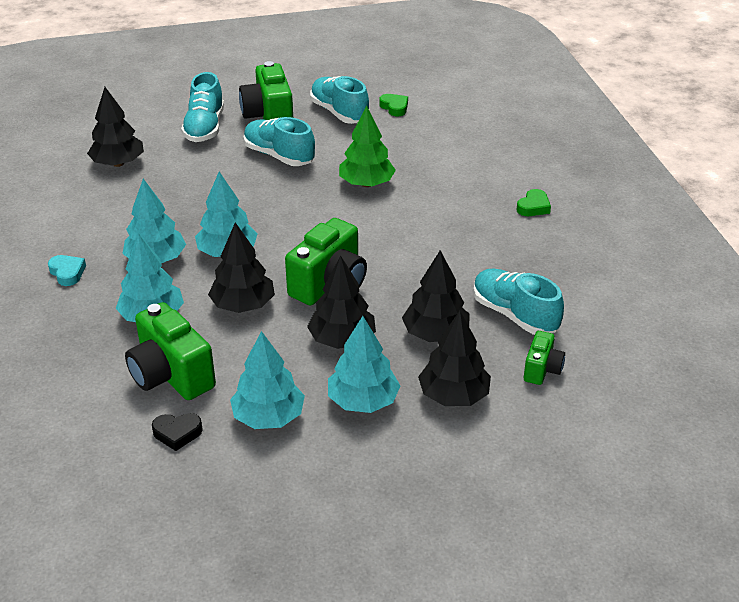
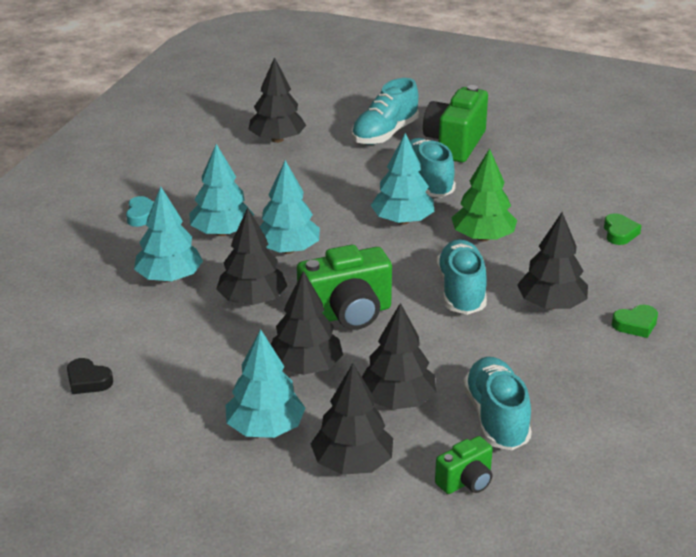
camera: 35 degrees right, 5 degrees down
(171, 375) = (132, 332): green camera -> none
(268, 417) = (172, 403): turquoise tree -> turquoise tree (402, 221)
(339, 113) = (528, 162): turquoise shoe -> turquoise shoe (461, 291)
(394, 107) = (592, 176): green heart -> green heart (619, 233)
(465, 215) = (551, 305): none -> black tree

